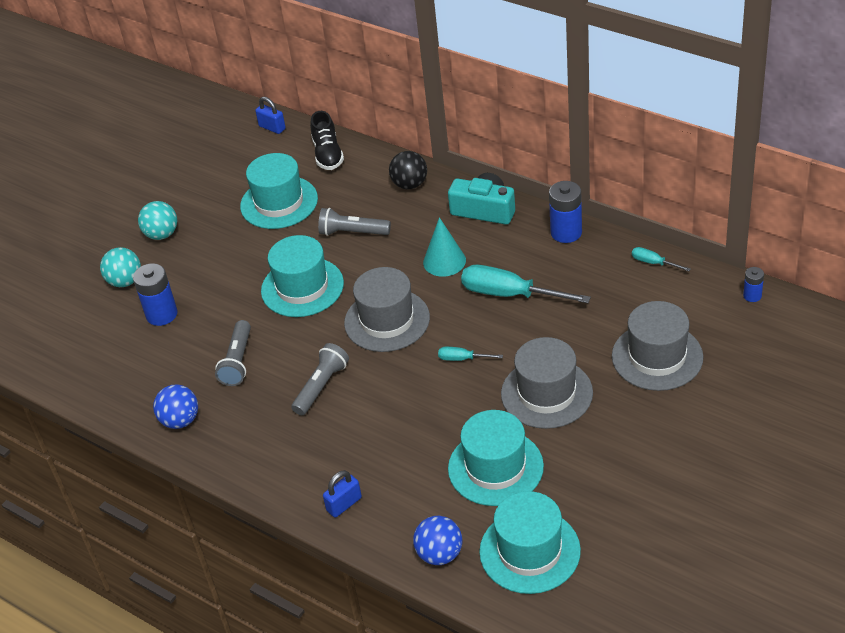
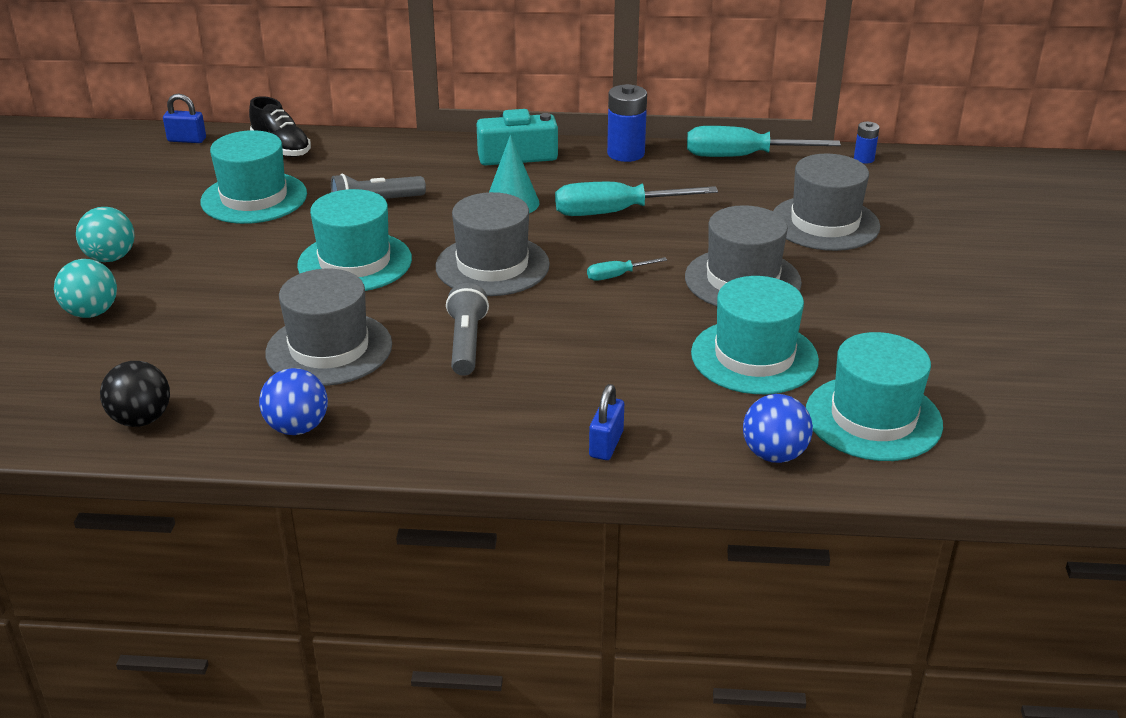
camera: 35 degrees left, 10 degrees down
(162, 314) = (176, 331): blue battery -> none
(238, 361) = (329, 349): grey flashlight -> grey hat
(410, 184) = (408, 152): black ball -> black ball (141, 419)
(653, 263) = (740, 157): turquoise screwdriver -> turquoise screwdriver, size x2.10

